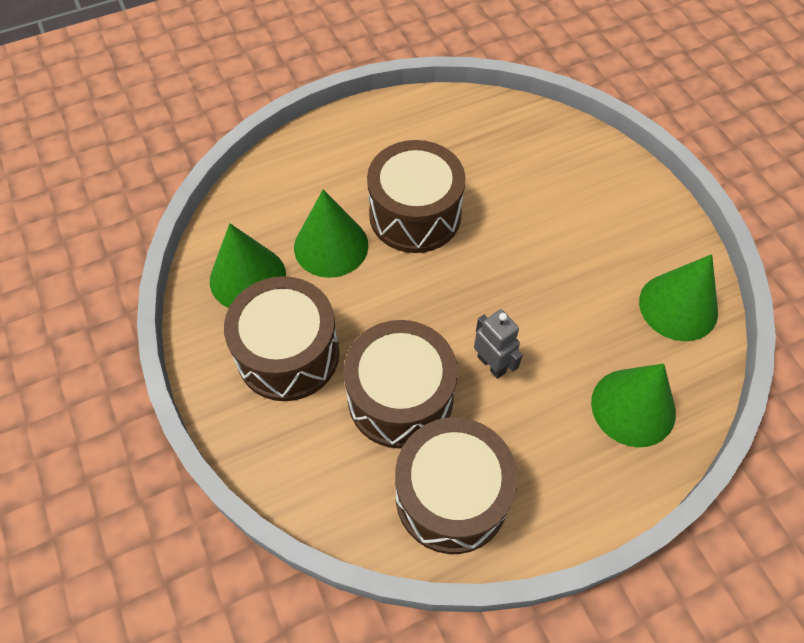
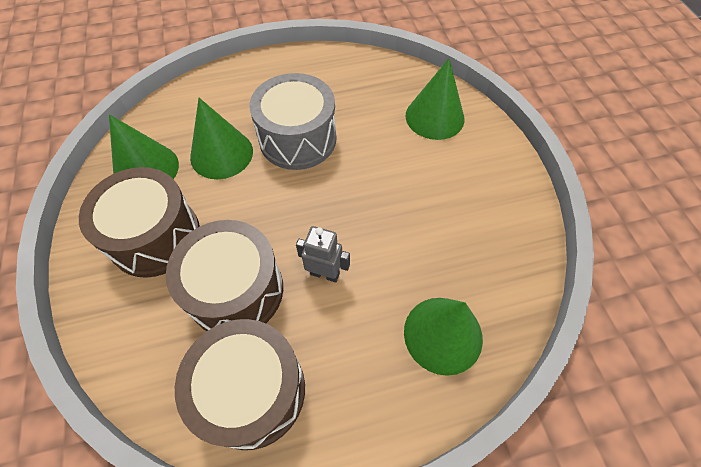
camera: 10 degrees right, 0 degrees up
(415, 215) = (298, 139): brown drum -> grey drum
(492, 364) = (325, 273): grey robot -> grey robot turned 45 degrees counterclockwise
(678, 306) = (505, 248): green cone -> green cone (434, 117)

